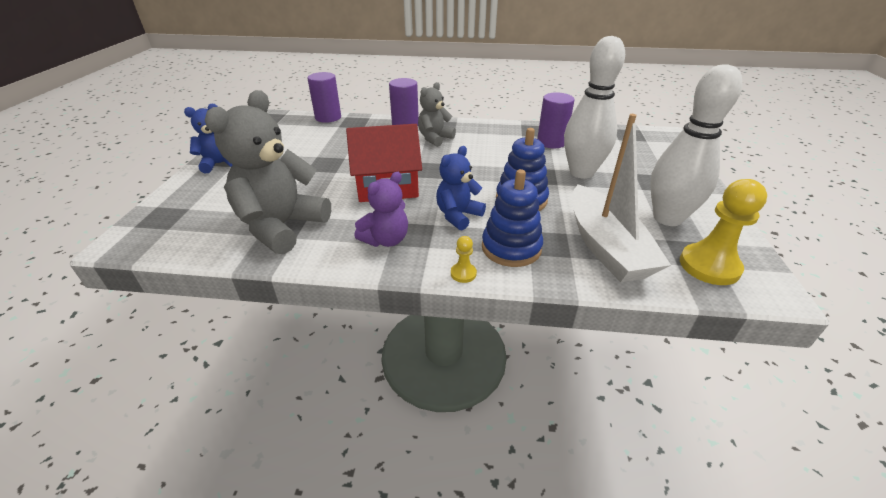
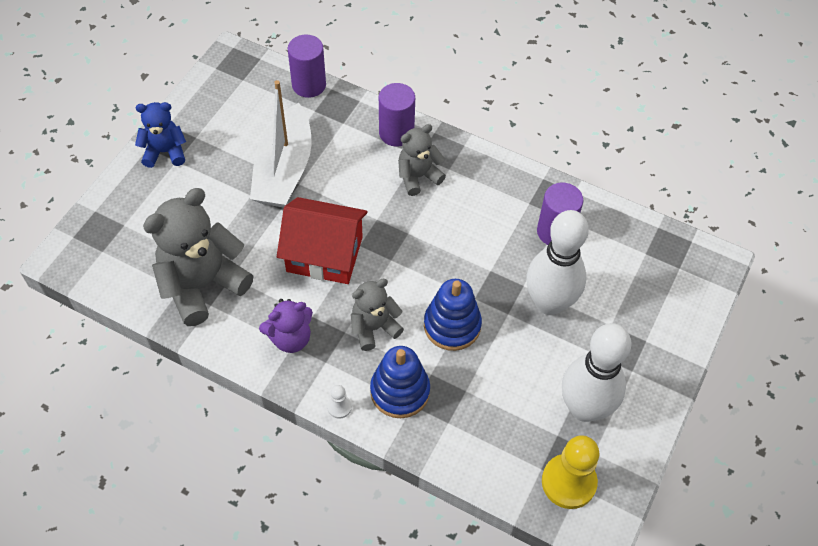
camera: 20 degrees right, 20 degrees up
(458, 216) = (374, 328): blue teddy bear -> grey teddy bear
(463, 273) = (339, 407): yellow pawn -> white pawn
(605, 246) = (490, 422): white boat -> white boat (284, 169)

